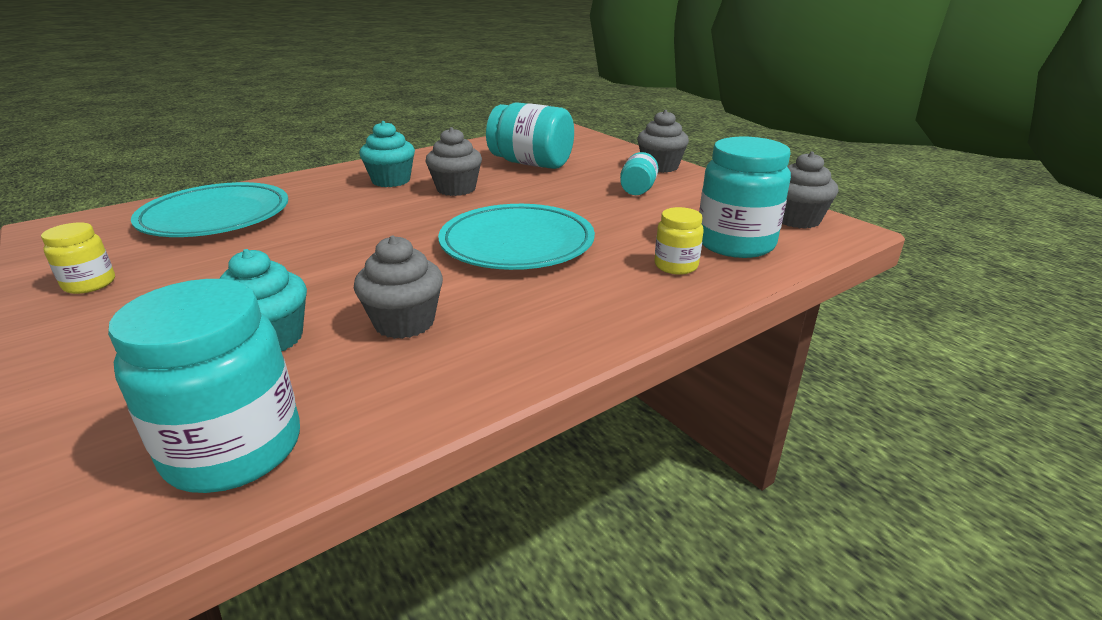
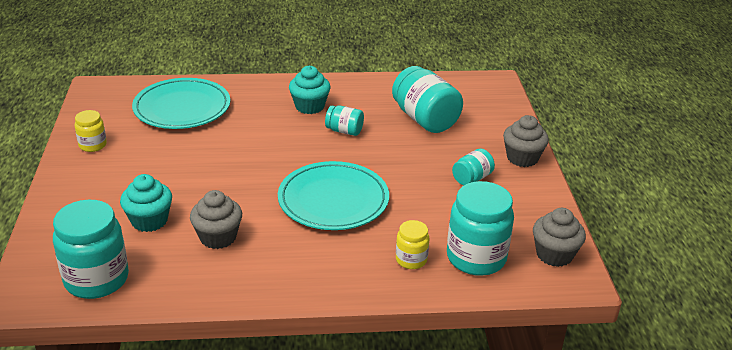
camera: 30 degrees right, 5 degrees up
(456, 189) = (344, 131): grey cupcake -> turquoise jar

